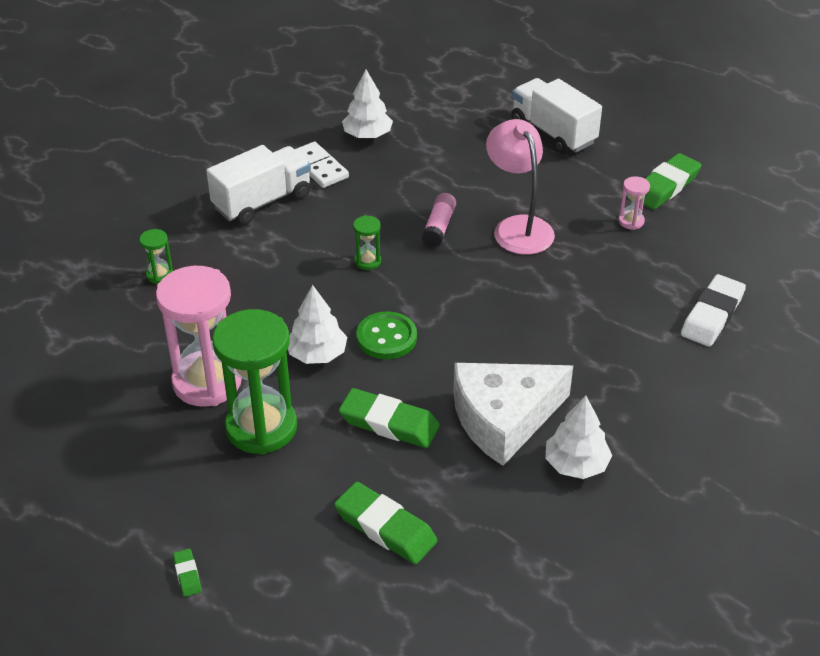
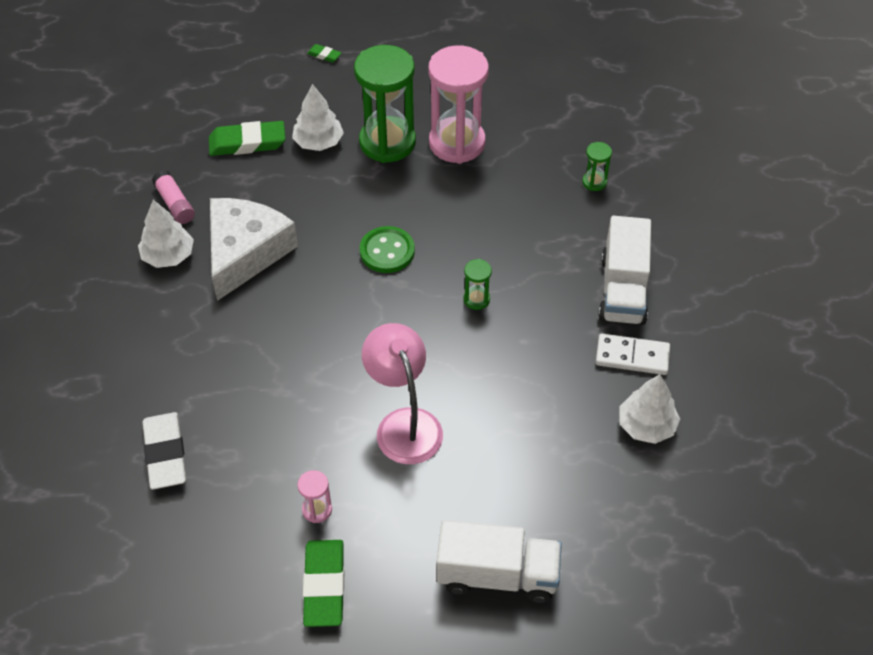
camera: 135 degrees right, 10 degrees up
(317, 354) = (416, 207): white tree -> white tree (318, 142)
(389, 423) = (315, 198): green eraser -> none
(439, 227) = (464, 373): pink glue stick -> pink glue stick (175, 204)
(518, 227) = (404, 424): pink lamp -> pink lamp turned 135 degrees counterclockwise

